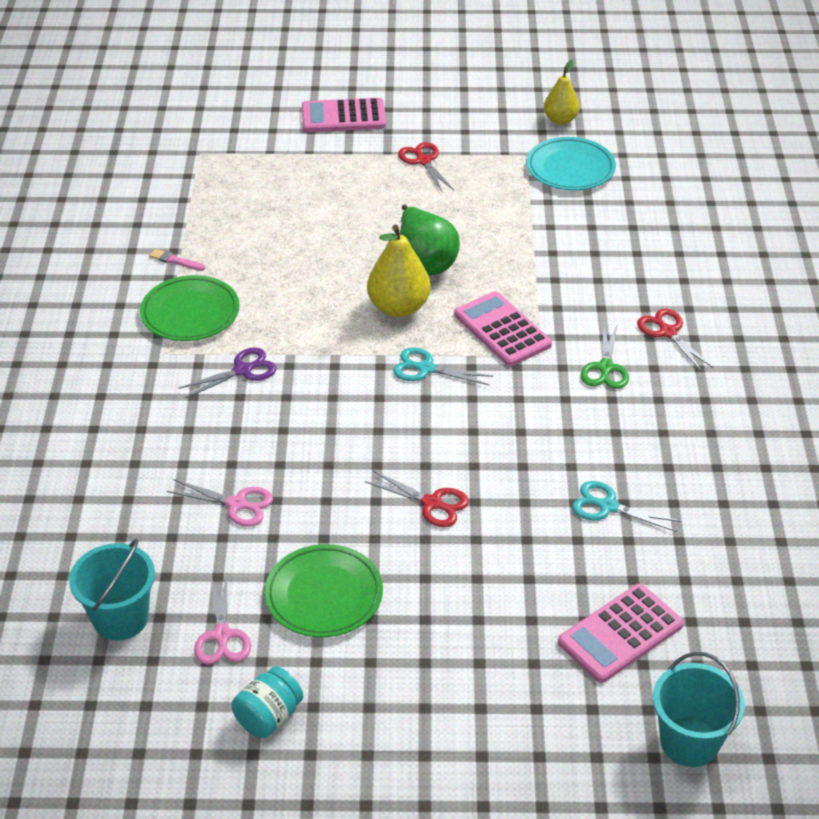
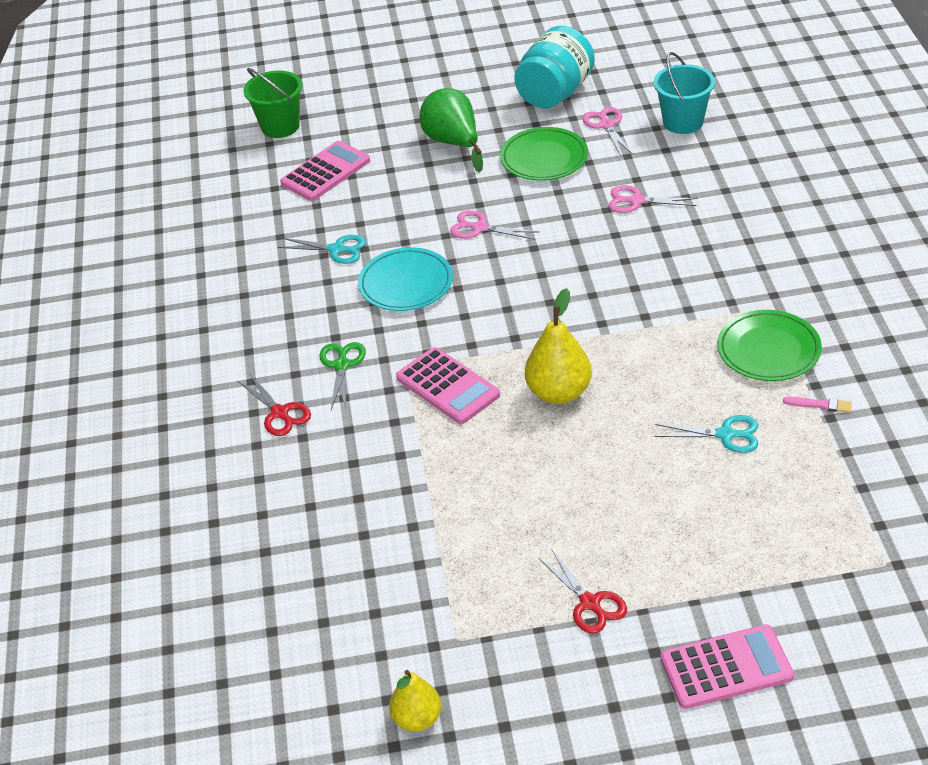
camera: 175 degrees right, 0 degrees up
(243, 370) = (686, 303): purple scissors -> none
(269, 717) = (555, 93): turquoise jar -> turquoise jar, size x1.80
(424, 262) = (547, 452): green pear -> green pear (453, 143)
(426, 368) = (513, 335): turquoise scissors -> turquoise scissors (725, 435)
(432, 503) = (480, 228): red scissors -> pink scissors
(570, 168) = (396, 625): turquoise plate -> turquoise plate (406, 284)
(689, 742) = (280, 126): turquoise bucket -> green bucket

